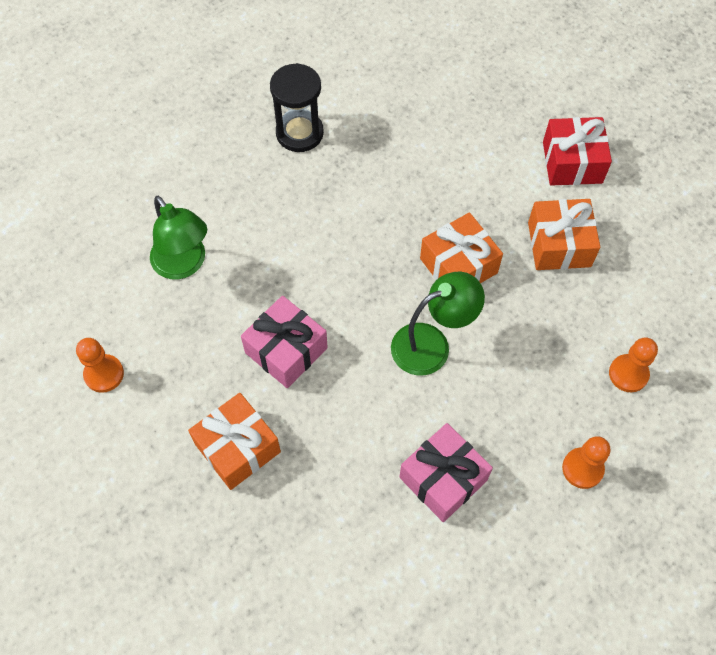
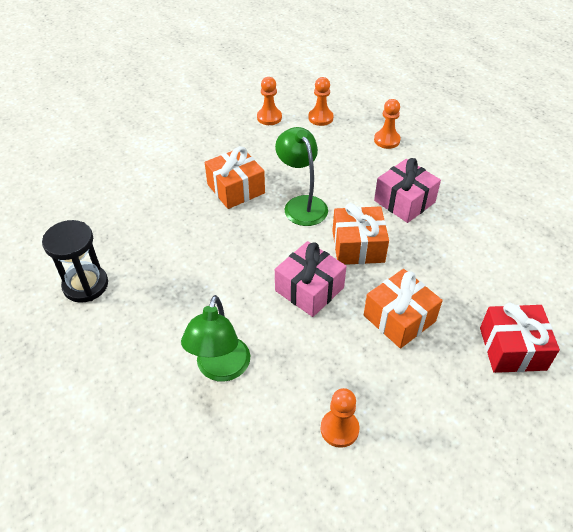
camera: 90 degrees left, 15 degrees down
(184, 265) = (220, 369): green lamp -> green lamp turned 135 degrees clockwise
(559, 244) = (222, 140): orange gift -> orange gift (358, 246)
(572, 162) = (154, 130): red gift -> red gift (512, 349)
(619, 302) = (269, 117): none -> orange pawn

